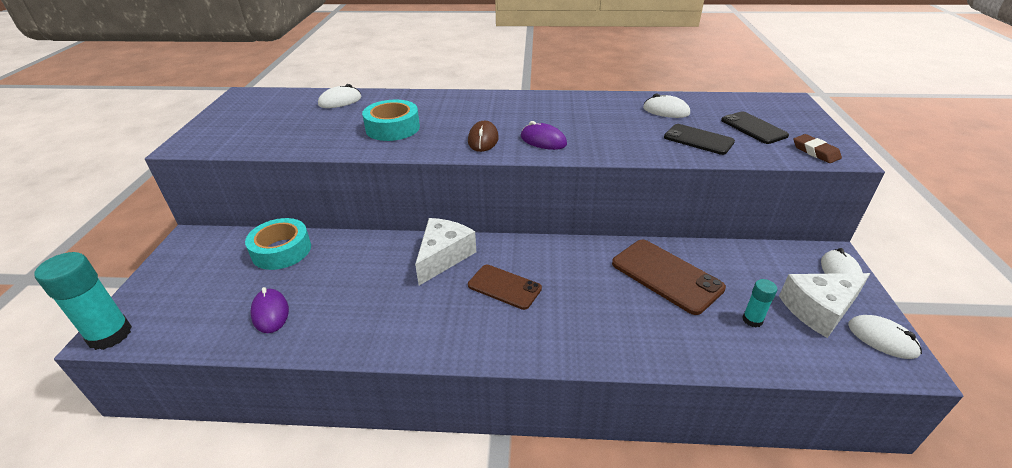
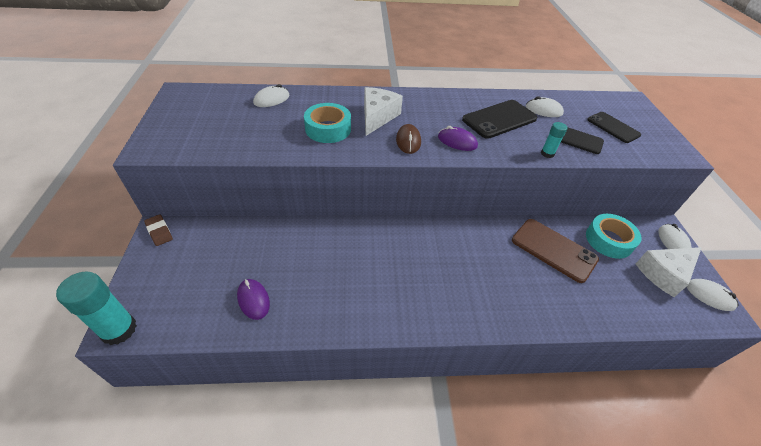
camera: 10 degrees left, 10 degrees up
(281, 250) = (244, 239): turquoise tape -> turquoise tape (609, 240)
(443, 256) = (381, 239): white cheese -> white cheese (377, 117)
(504, 287) = (436, 265): brown phone -> none
(605, 119) = (499, 119): none -> black phone
(752, 320) = (621, 285): turquoise glue stick -> turquoise glue stick (547, 154)
(815, 152) = (663, 150): brown eraser -> brown eraser (159, 232)

